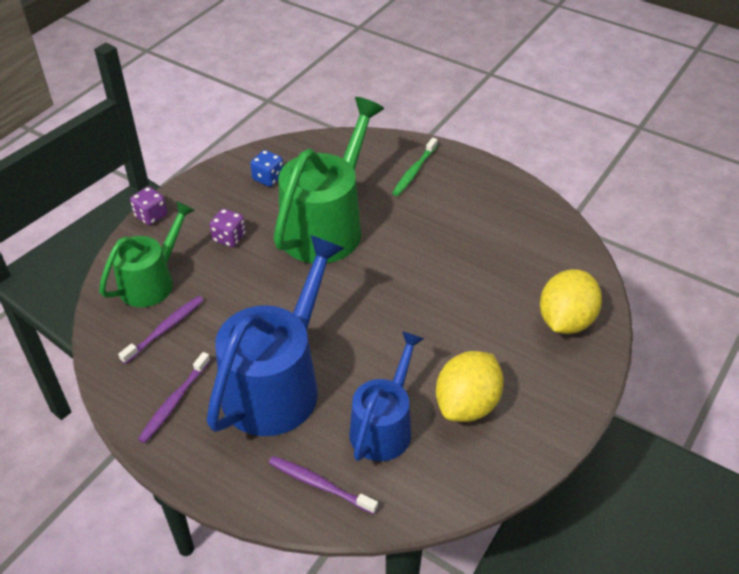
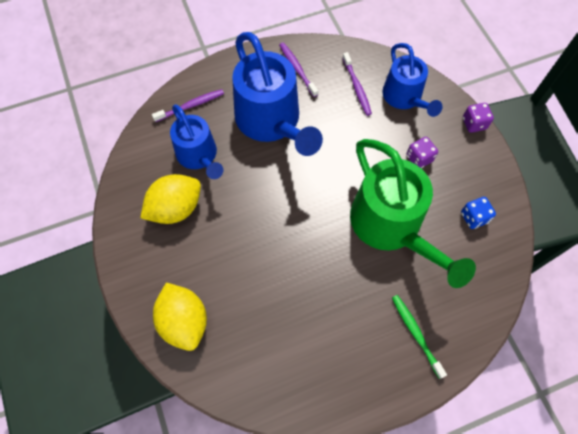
camera: 125 degrees right, 20 degrees up
(152, 281) = (404, 98): green watering can -> blue watering can
(467, 404) = (176, 208): yellow lemon -> yellow lemon turned 75 degrees clockwise

